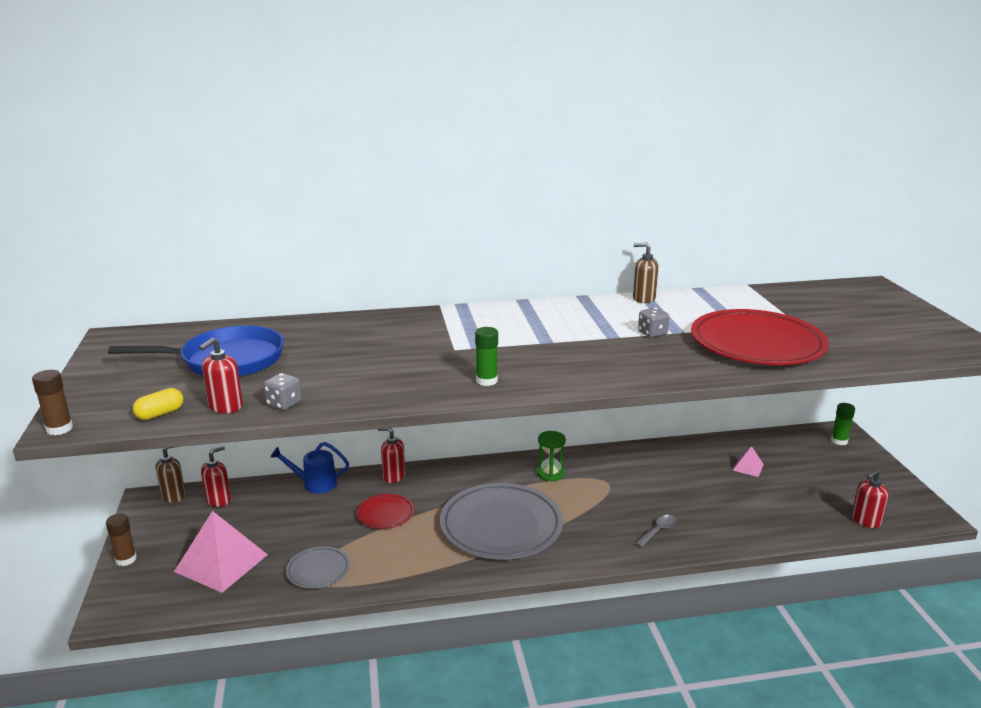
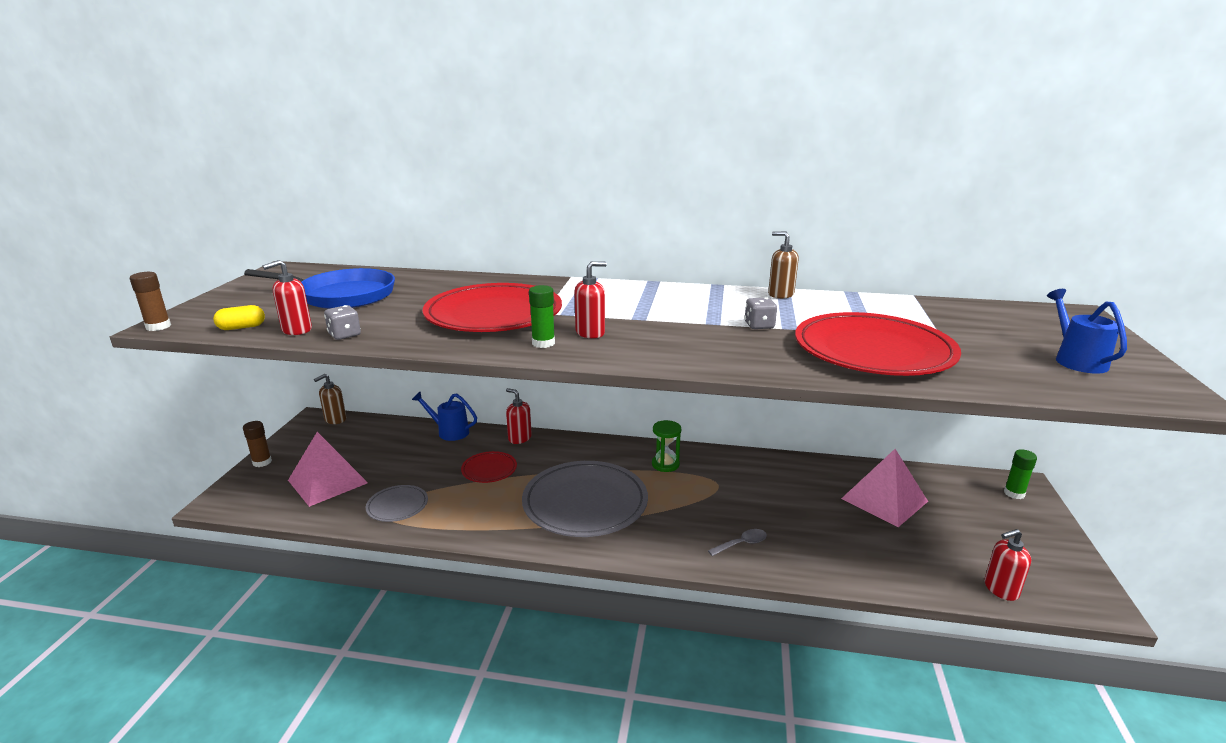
camera: 20 degrees right, 0 degrees up
(174, 496) = (335, 419): brown soap dispenser -> brown soap dispenser turned 150 degrees clockwise
(219, 500) = (365, 430): red soap dispenser -> red soap dispenser (590, 333)
(409, 358) = (494, 314): none -> red plate
(748, 467) = (884, 500): pink pyramid -> pink pyramid, size x2.14
(898, 328) = (1076, 360): none -> blue watering can

